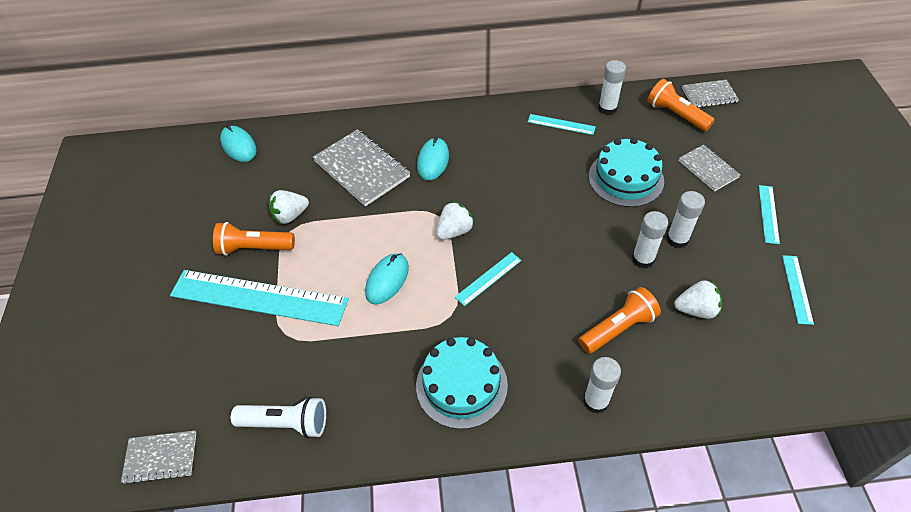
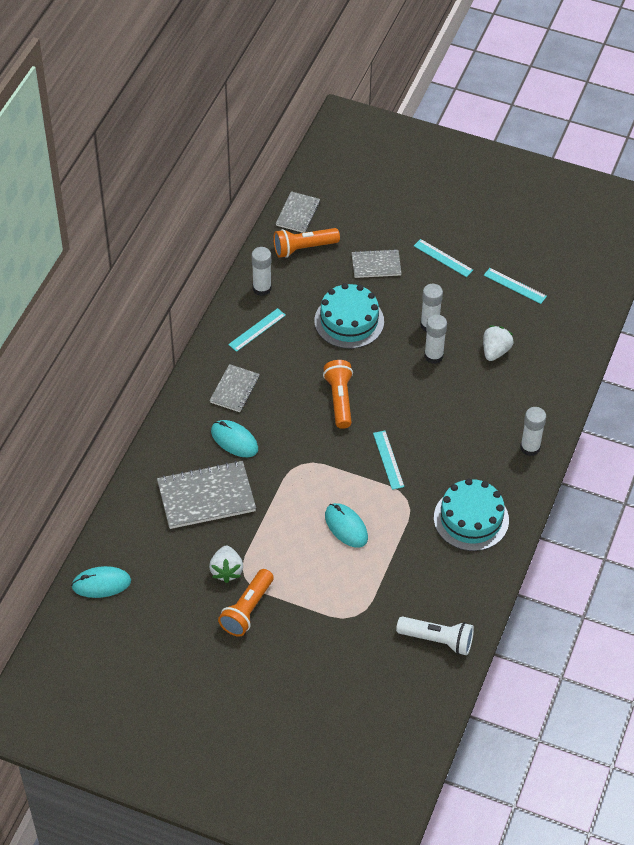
camera: 65 degrees left, 0 degrees up
(161, 458) = (419, 731): grey notebook -> grey notebook (234, 389)
(259, 298) = (306, 623): turquoise ruler -> none
(286, 423) = (437, 640): white flashlight -> white flashlight turned 75 degrees clockwise
(454, 231) = (325, 460): white strawberry -> none
(618, 328) = (482, 404): orange flashlight -> orange flashlight (339, 399)

